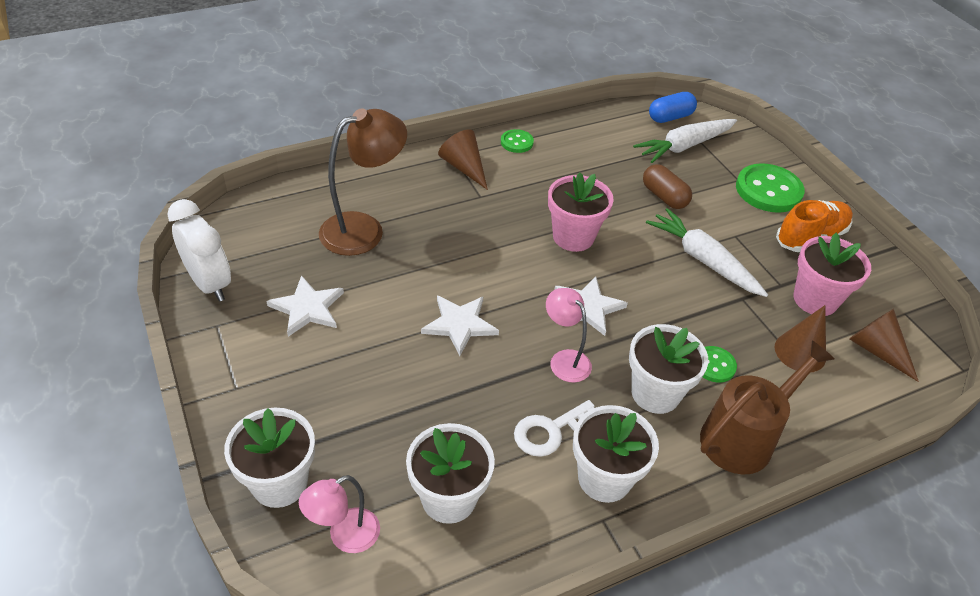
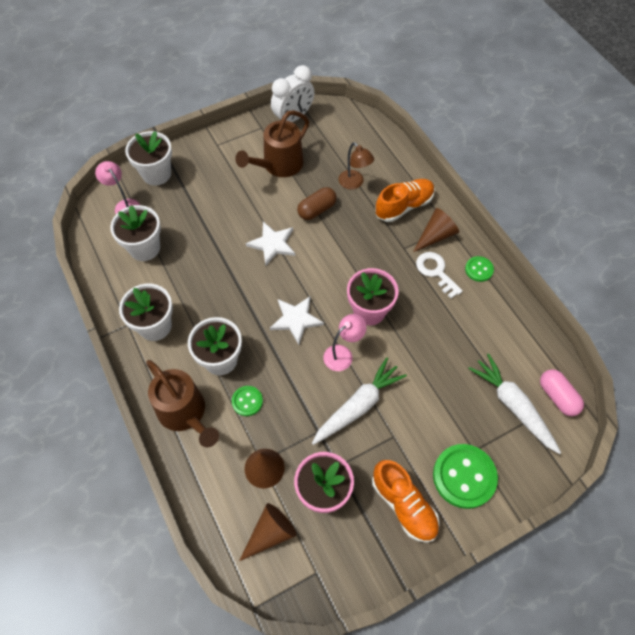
camera: 90 degrees right, 15 degrees up
(307, 308) = (279, 165): white star -> brown watering can
(364, 229) = (354, 183): brown lamp -> brown lamp, size x0.58
(413, 188) = (404, 206): none -> orange shoe
(550, 431) = (189, 297): white key -> white key (436, 272)
(565, 359) = (247, 305): pink lamp -> pink lamp (343, 354)
(664, 197) = (433, 381): brown capsule -> brown capsule (317, 210)
(670, 117) = (557, 396): blue capsule -> pink capsule

